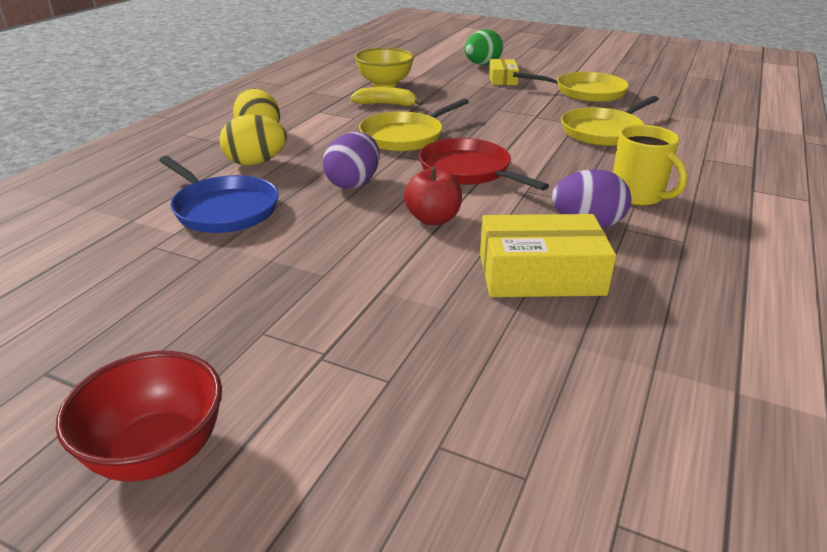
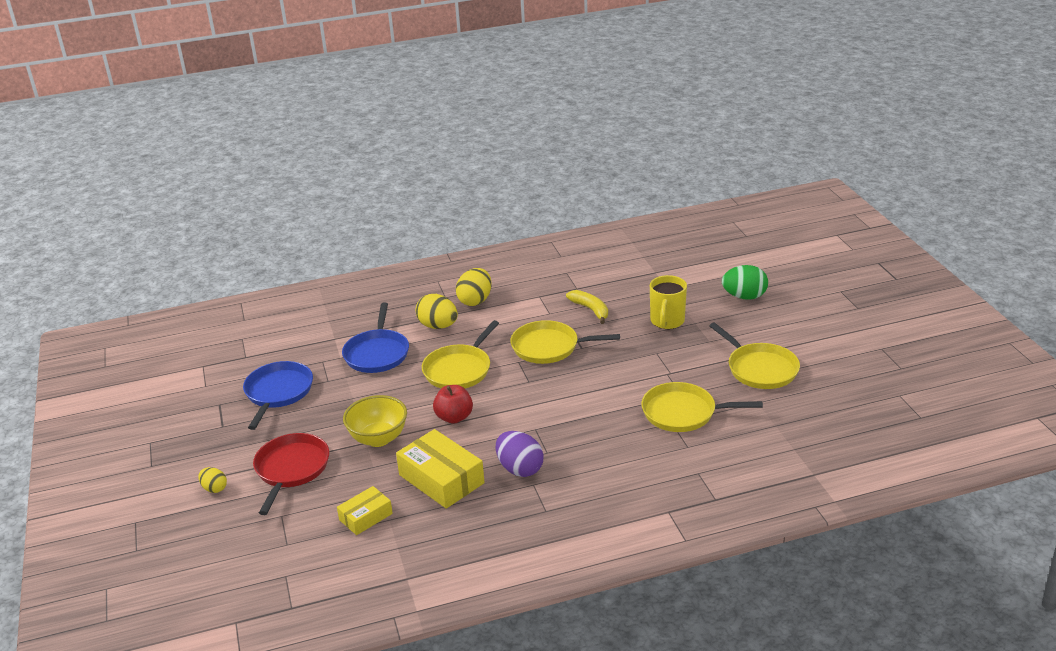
camera: 50 degrees right, 0 degrees up
(140, 306) = (278, 392): none -> blue pan
(157, 452) = (211, 457): red bowl -> none
(248, 494) = (214, 488): none -> yellow egg
(353, 183) = (459, 370): purple egg -> yellow pan
(384, 84) = (627, 287): yellow bowl -> yellow bowl (378, 438)
(468, 170) = (533, 395): red pan -> red pan (291, 469)
(502, 79) = (725, 322): yellow box -> yellow box (366, 517)
(638, 196) = (587, 471): yellow mug -> yellow mug (667, 321)

